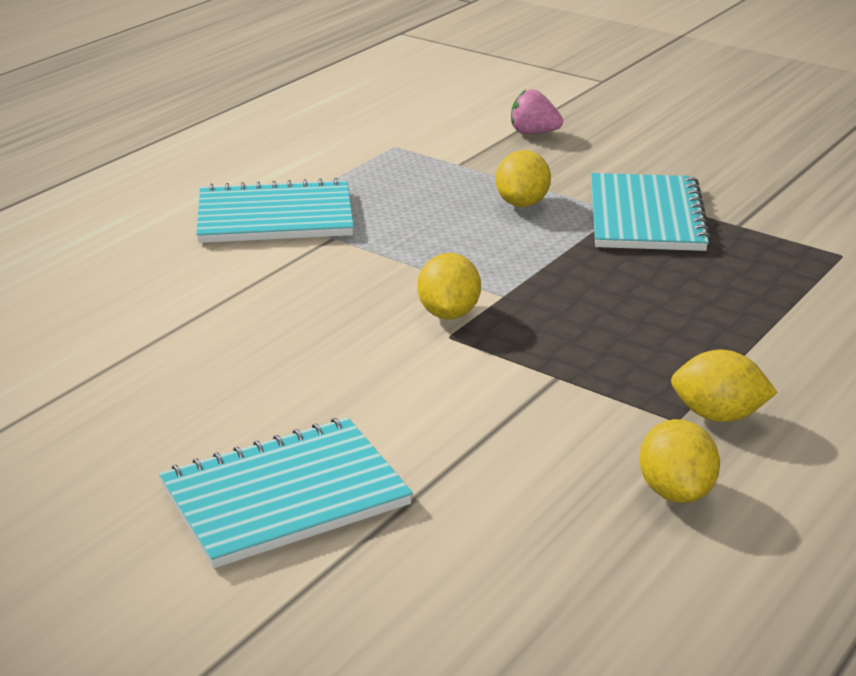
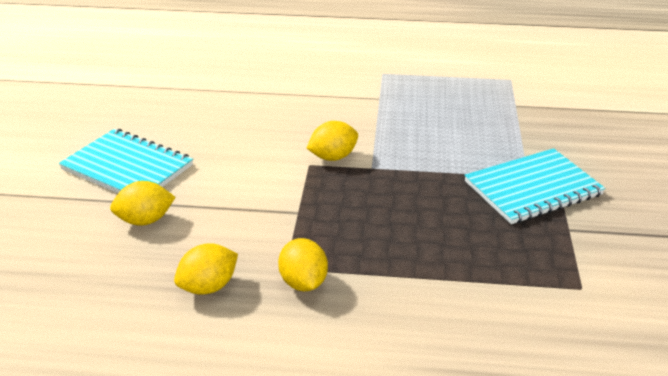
camera: 60 degrees right, 5 degrees up
(275, 217) = (382, 76): turquoise notebook -> none
(522, 203) = (492, 140): yellow lemon -> yellow lemon (145, 220)
(533, 133) = (595, 115): pink strawberry -> none

